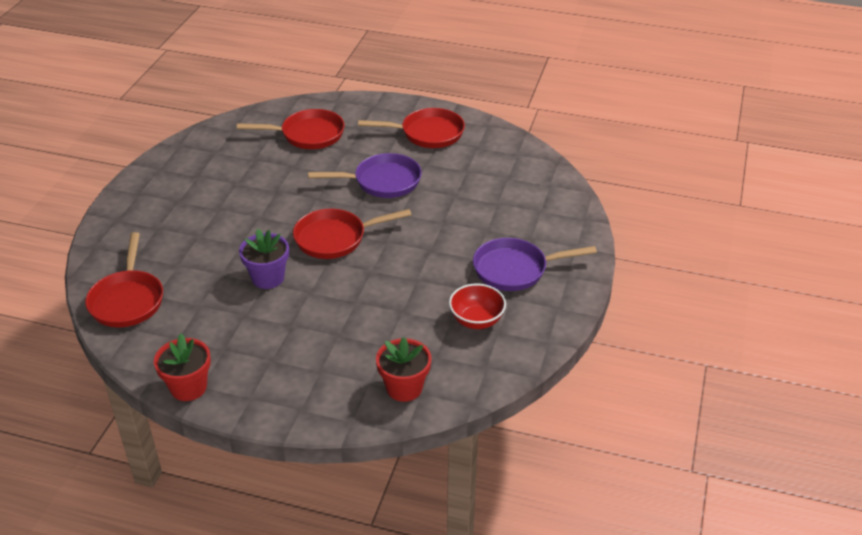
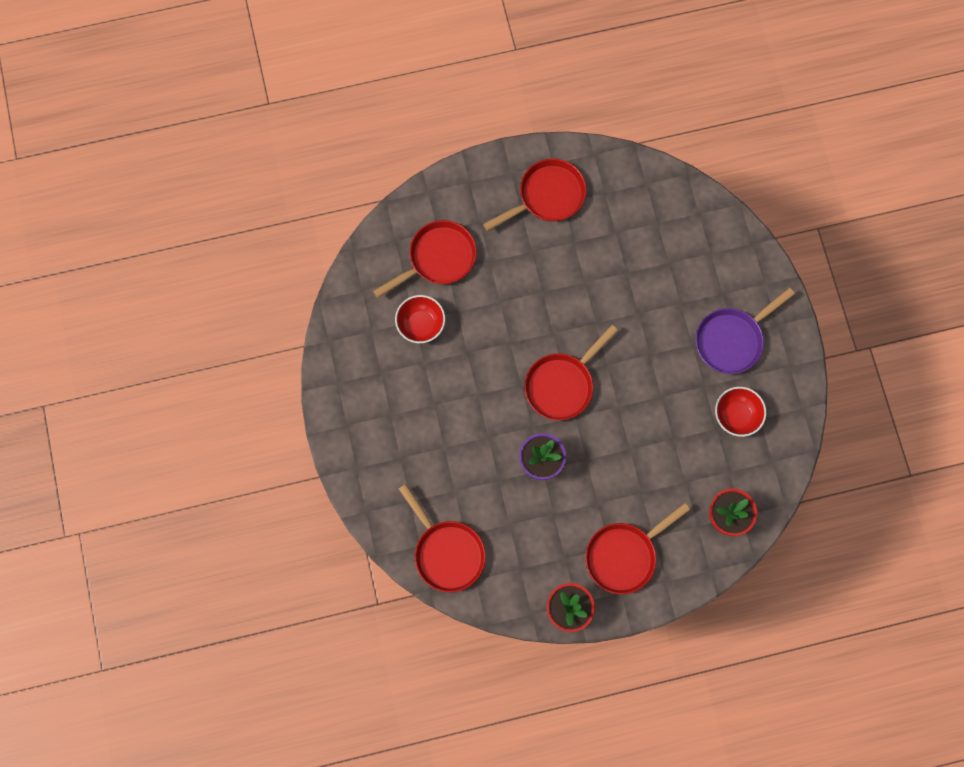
camera: 30 degrees left, 35 degrees up
(257, 163) = (421, 325): none -> red bowl
(279, 372) = (624, 555): none -> red pan
(382, 181) = (552, 288): purple pan -> none

